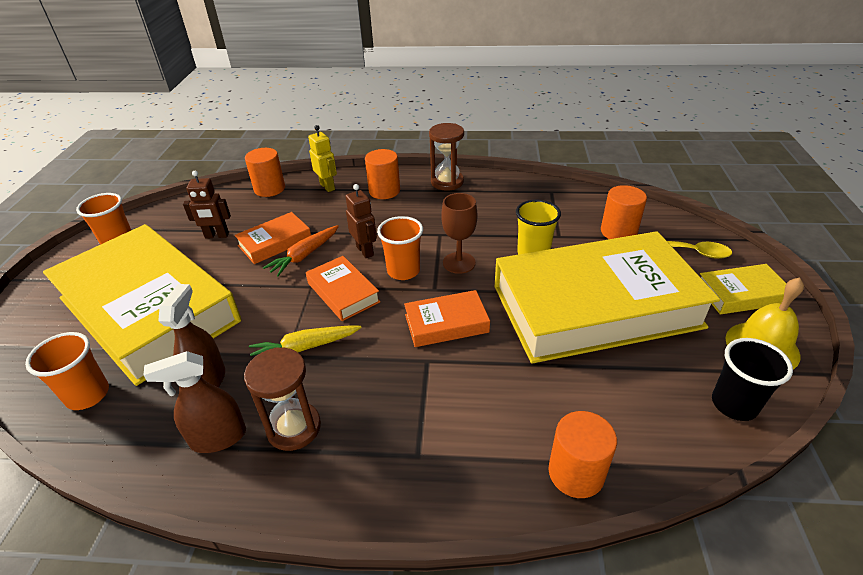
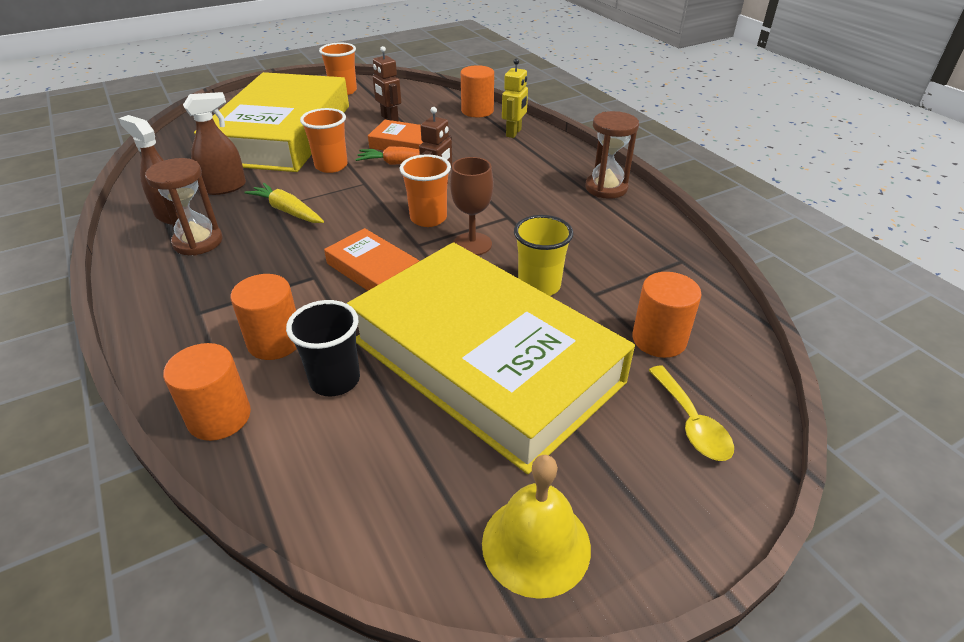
camera: 55 degrees right, 0 degrees up
(88, 395) = (186, 153): orange cup -> orange cup (331, 166)
(343, 292) = (369, 200): orange book -> none
(384, 191) = (543, 161): orange cylinder -> orange cylinder (275, 342)
(734, 404) = (395, 532): black cup -> black cup (335, 380)
(741, 294) = (640, 498): yellow book -> none

